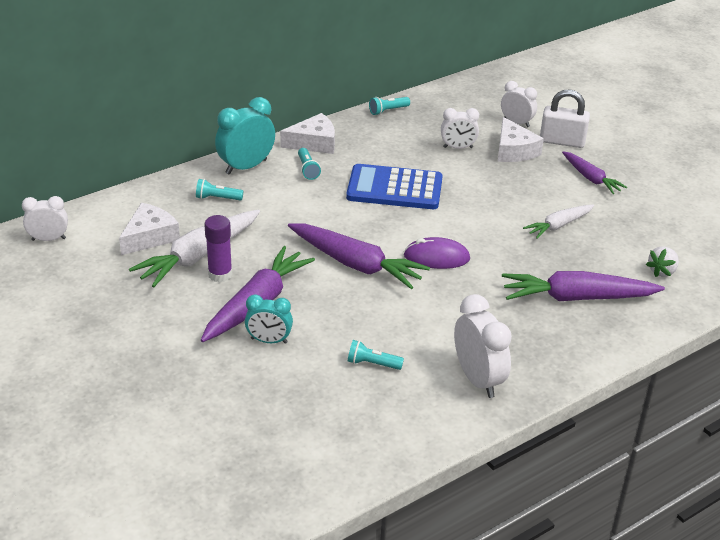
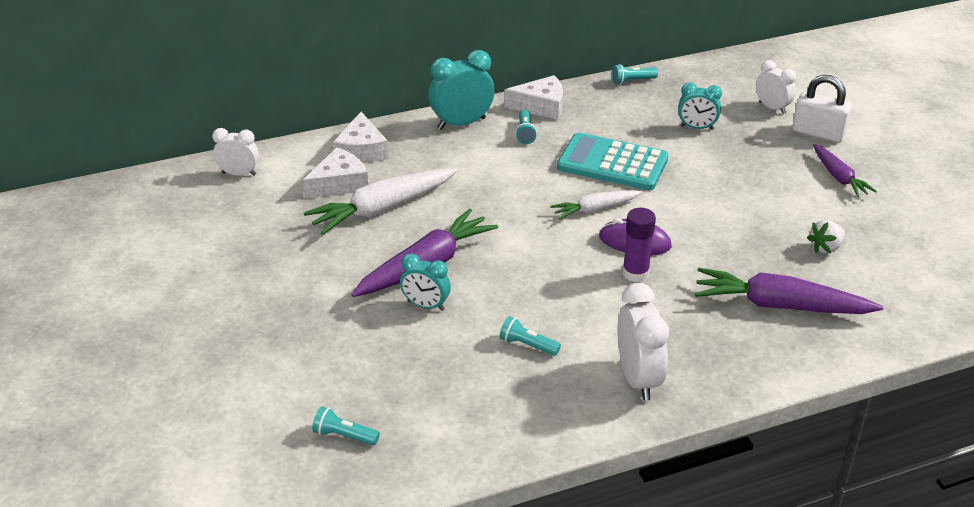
camera: 15 degrees right, 0 degrees up
(217, 198) = (421, 152): turquoise flashlight -> turquoise flashlight (344, 436)
(220, 274) = (398, 230): purple glue stick -> purple glue stick (635, 273)
(356, 264) = (544, 238): purple carrot -> none
(394, 188) = (612, 163): blue calculator -> turquoise calculator
(458, 147) = (697, 127): white clock -> turquoise clock
(514, 150) = (759, 137): white cheese -> white cheese (361, 150)
(558, 226) = (784, 224): white carrot -> white carrot (595, 209)
(662, 271) = (890, 289): white strawberry -> white strawberry (825, 248)

